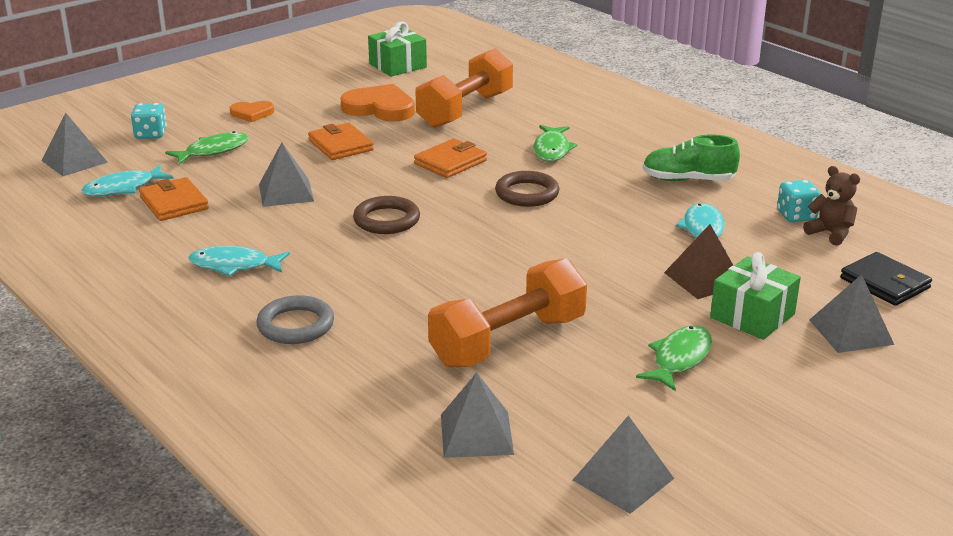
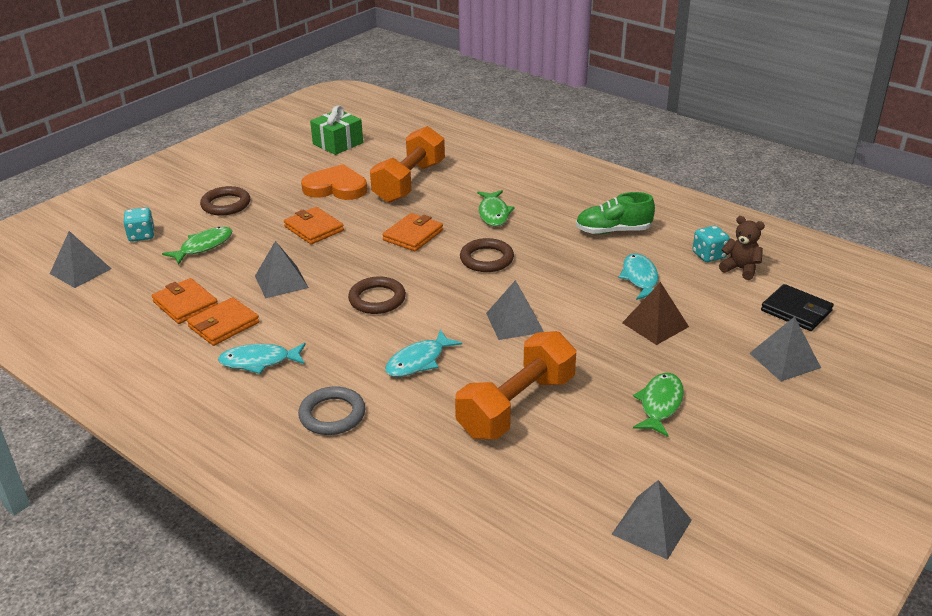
camera: 10 degrees left, 5 degrees up
(123, 188) = (134, 294): turquoise fish -> turquoise fish (418, 361)
(208, 227) = (224, 325): none -> orange wallet
(252, 113) = (226, 204): orange heart -> brown ring
(476, 434) = (519, 501): grey pyramid -> grey pyramid (514, 322)
(752, 316) = (704, 355): green gift -> none

